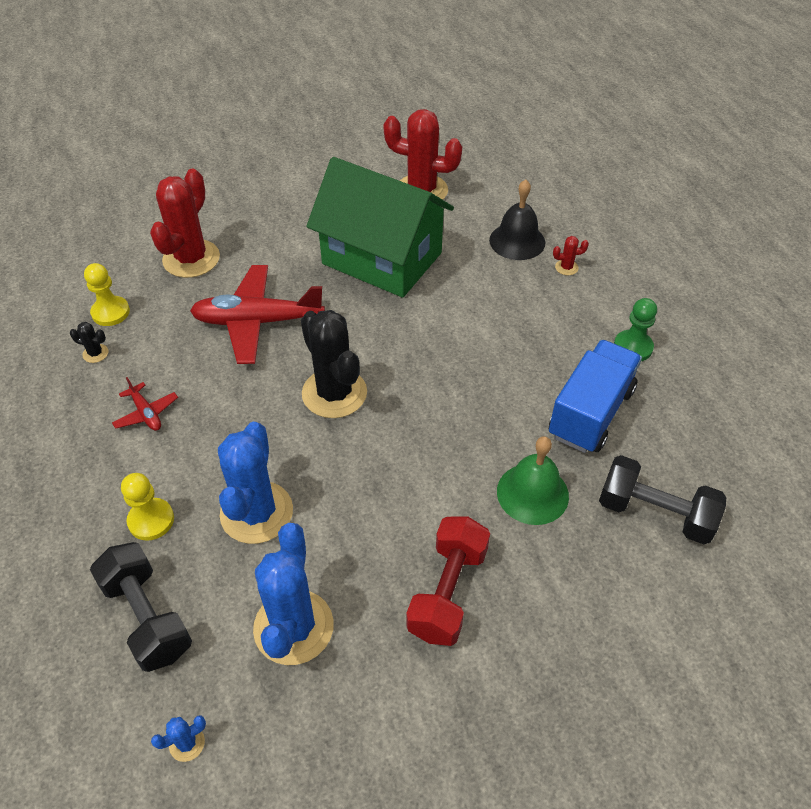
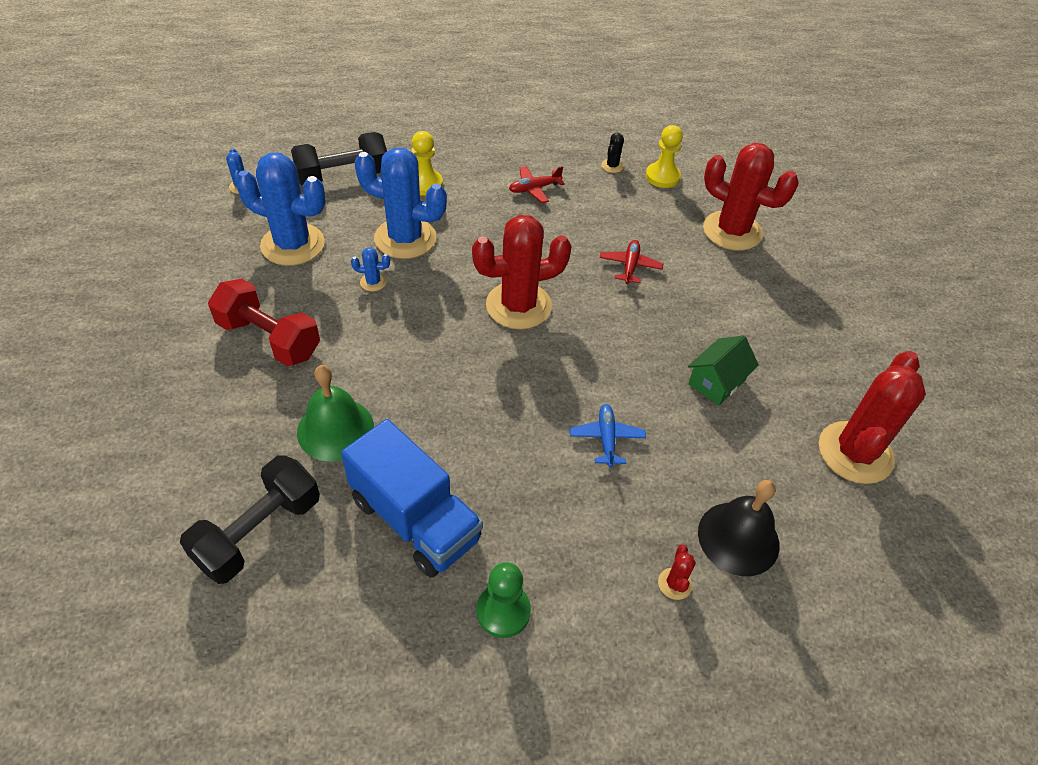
camera: 100 degrees right, 0 degrees up
(257, 322) = (630, 266): red plane -> red plane, size x0.46
(334, 393) = (518, 306): black cactus -> red cactus
(335, 522) = (373, 282): none -> blue cactus
(382, 258) = (716, 382): green house -> green house, size x0.40
(464, 314) = (606, 438): none -> blue plane

